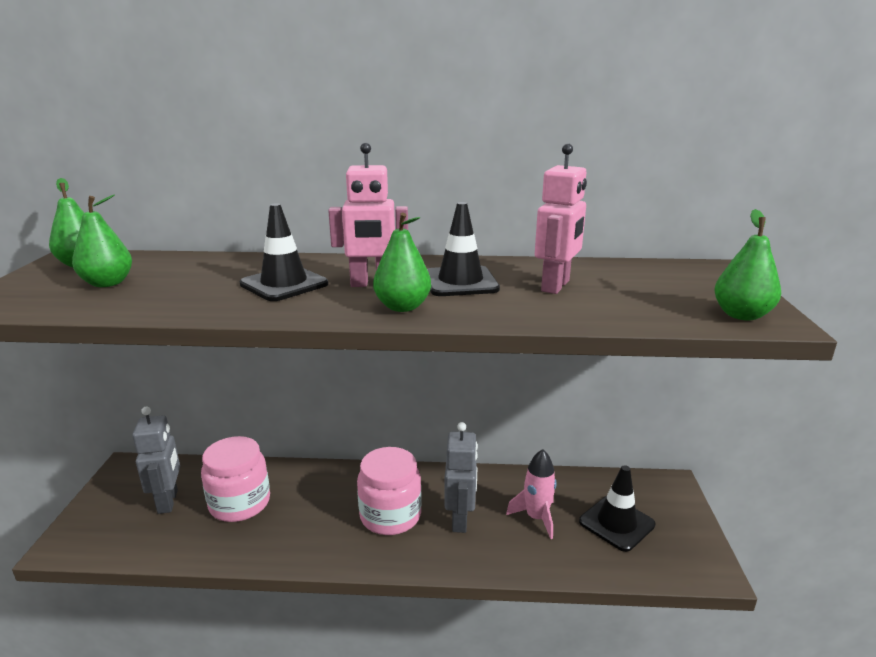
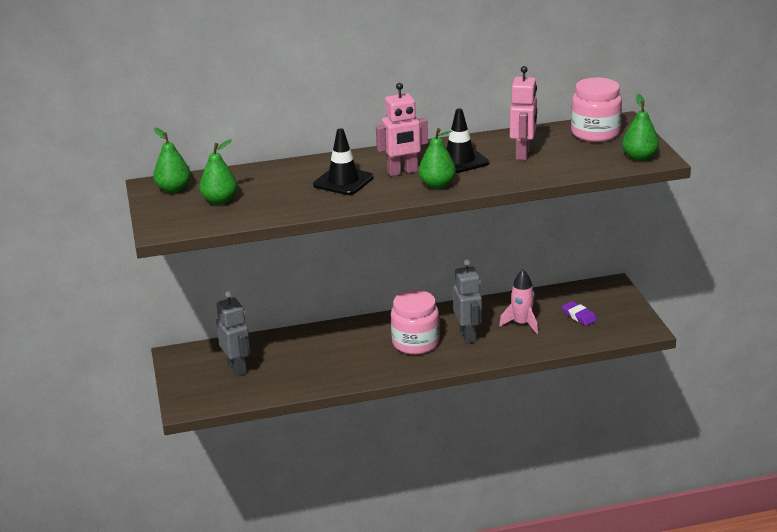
camera: 15 degrees left, 5 degrees up
(240, 503) = (295, 358): pink jar -> pink jar (595, 133)
(616, 523) = (579, 316): black traffic cone -> purple eraser

